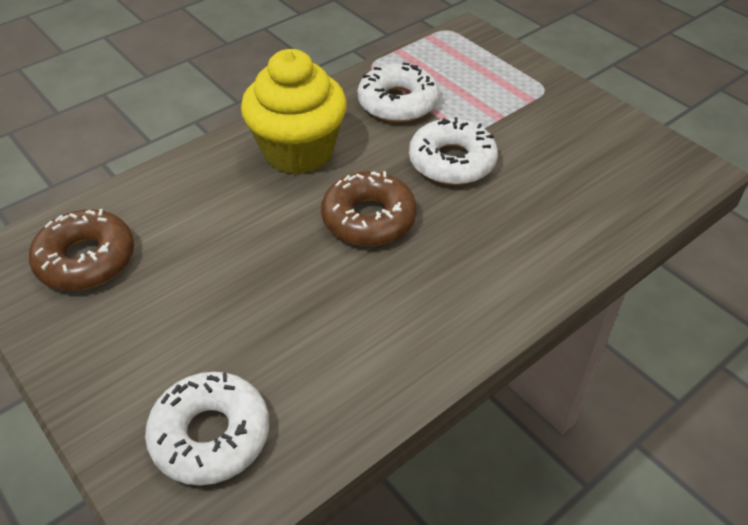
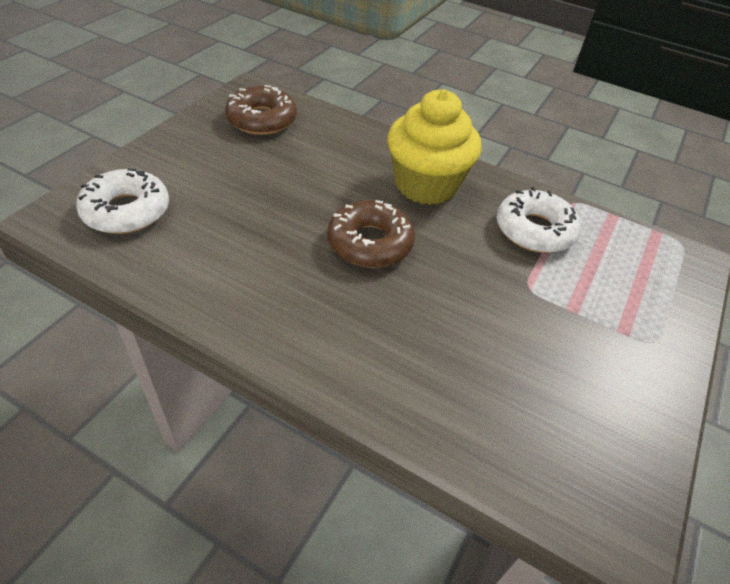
camera: 65 degrees right, 0 degrees up
(452, 161) = (477, 284): white donut -> none

